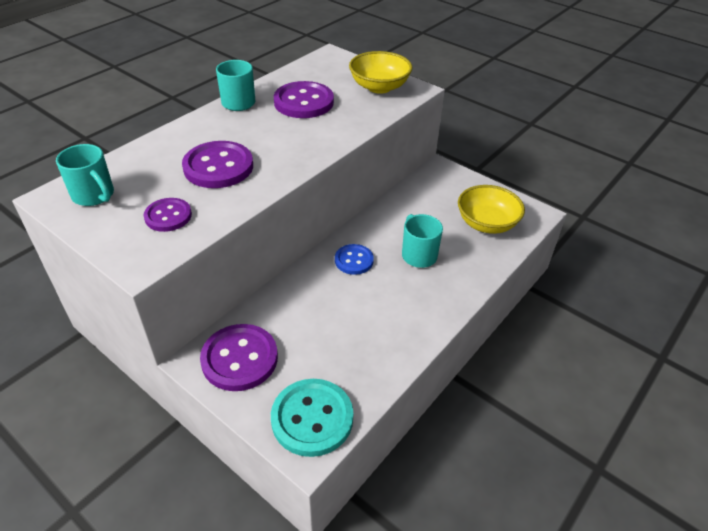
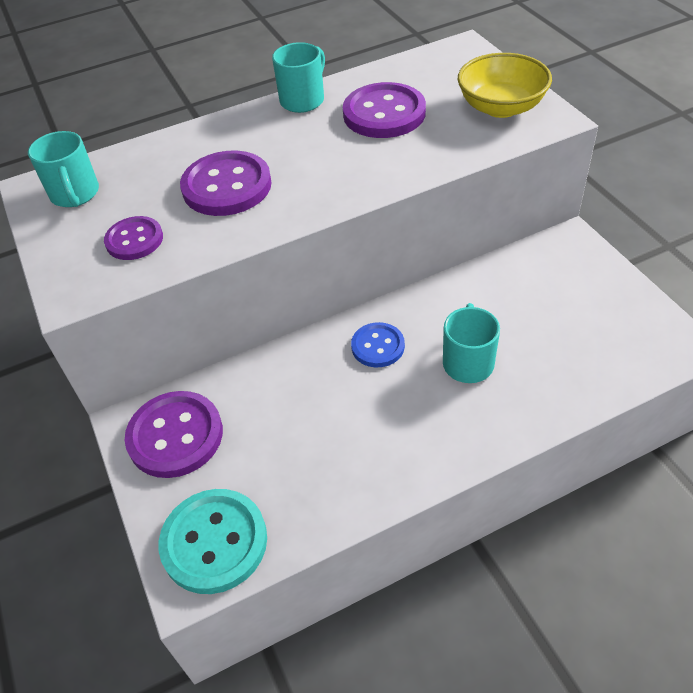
camera: 30 degrees right, 5 degrees up
(486, 223) = (594, 341): yellow bowl -> none

